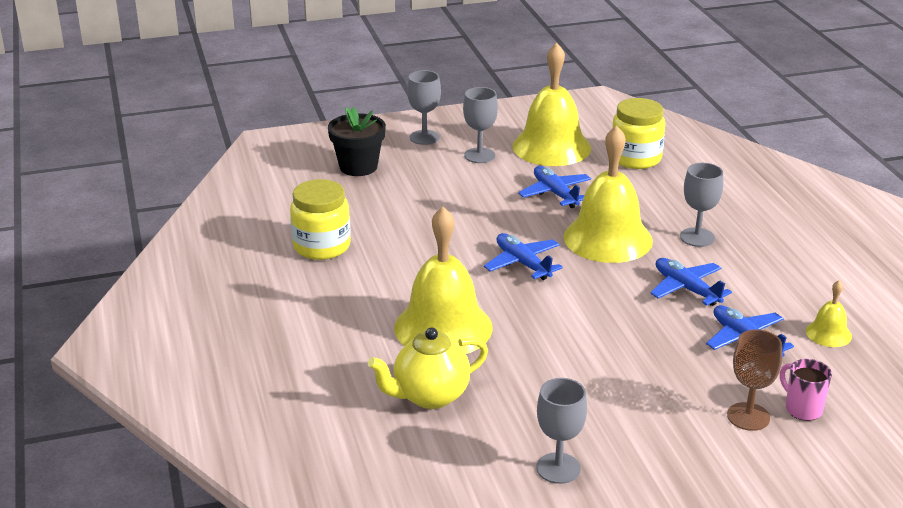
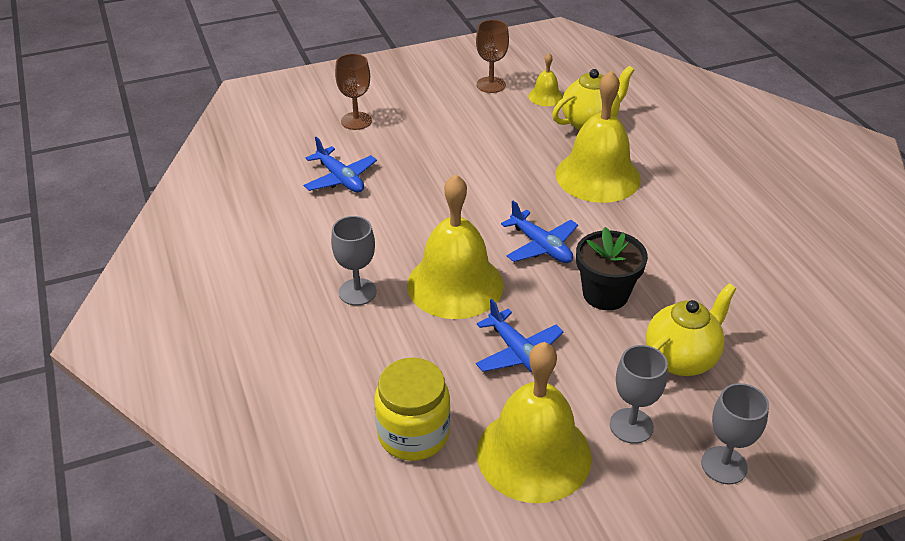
camera: 175 degrees right, 10 degrees up
(322, 246) = (751, 256): yellow jar -> none
(358, 167) = (783, 389): black flower pot -> black flower pot (605, 294)
(426, 185) = (681, 359): none -> yellow teapot
(558, 468) = (491, 85): grey goblet -> brown goblet
(686, 289) = (381, 226): blue plane -> none
(802, 409) = (314, 128): pink mug -> none
(828, 333) = (266, 188): yellow bell -> yellow bell (545, 96)

